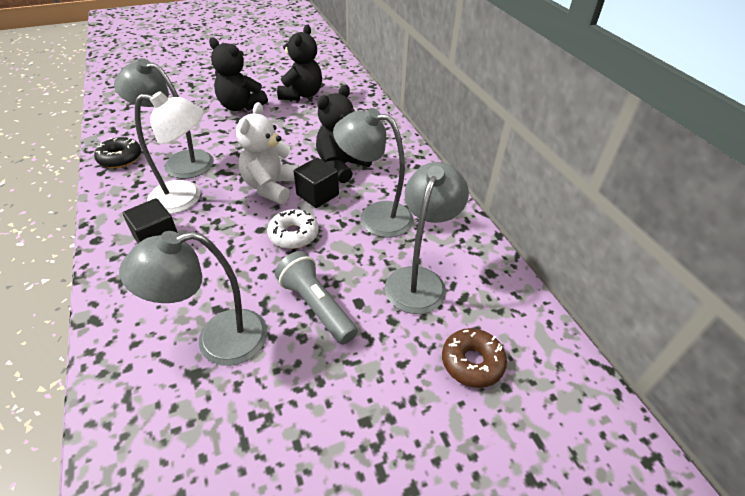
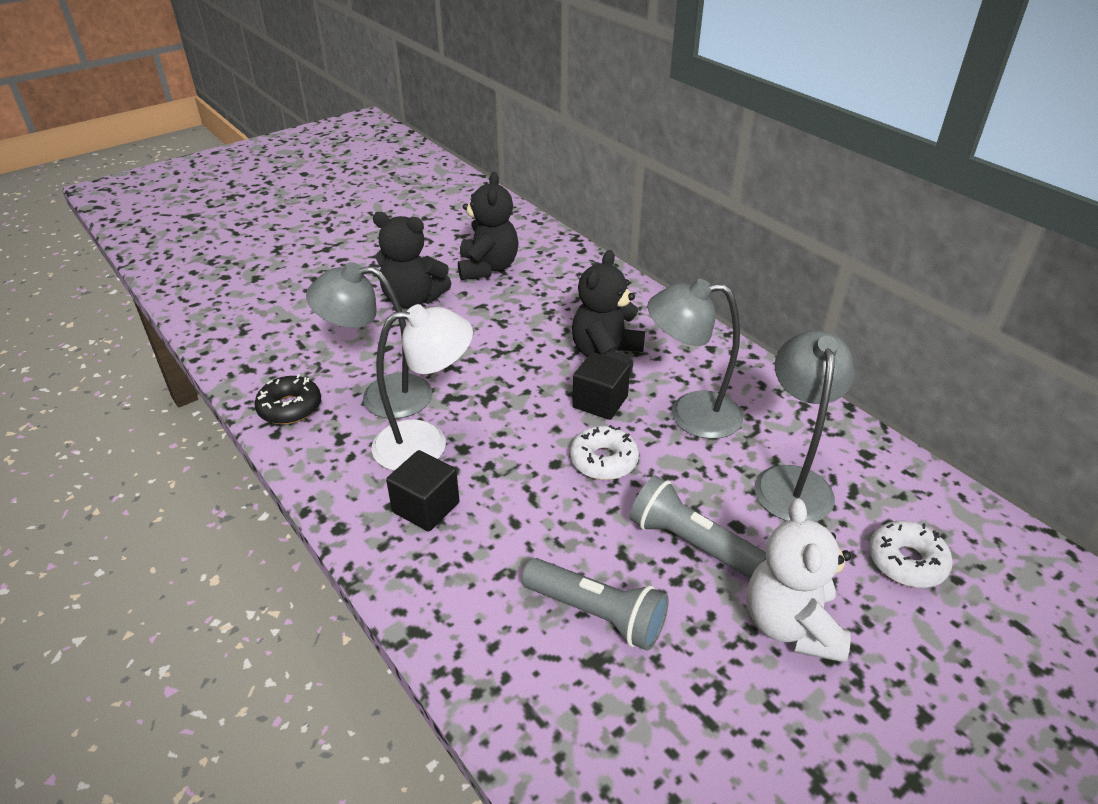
camera: 15 degrees left, 5 degrees down
(217, 340) = (597, 614): grey lamp -> grey flashlight
(271, 187) = (531, 404): white teddy bear -> white teddy bear (791, 625)
(472, 362) = (906, 561): brown donut -> white donut

